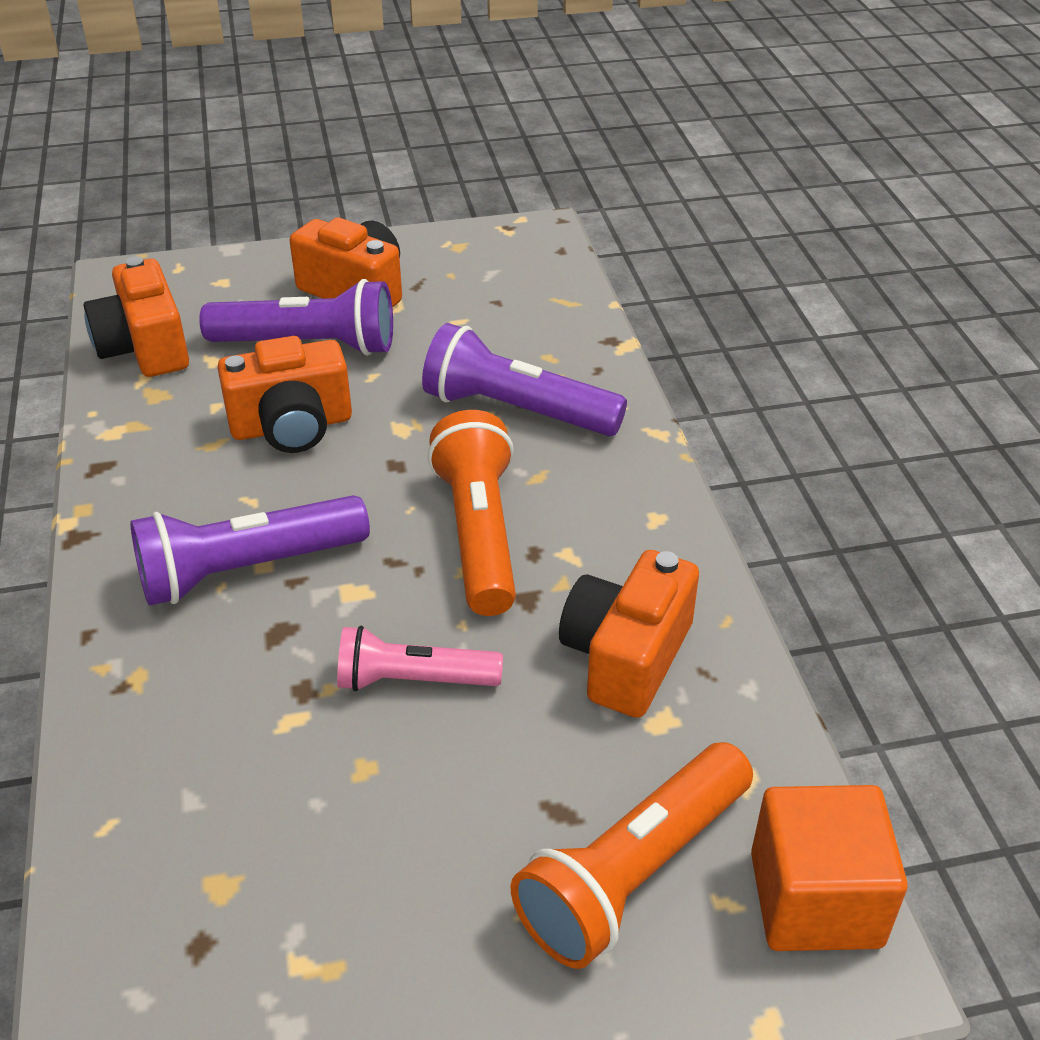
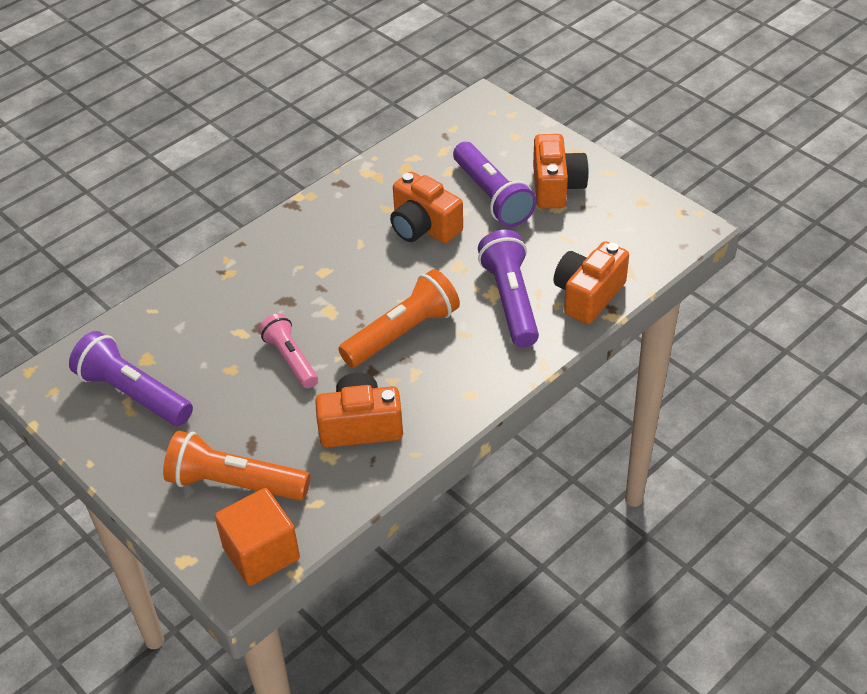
camera: 60 degrees right, 5 degrees up
(145, 348) = (436, 144): orange camera -> orange camera (588, 295)
(247, 569) = (315, 269): purple flashlight -> purple flashlight (133, 394)

